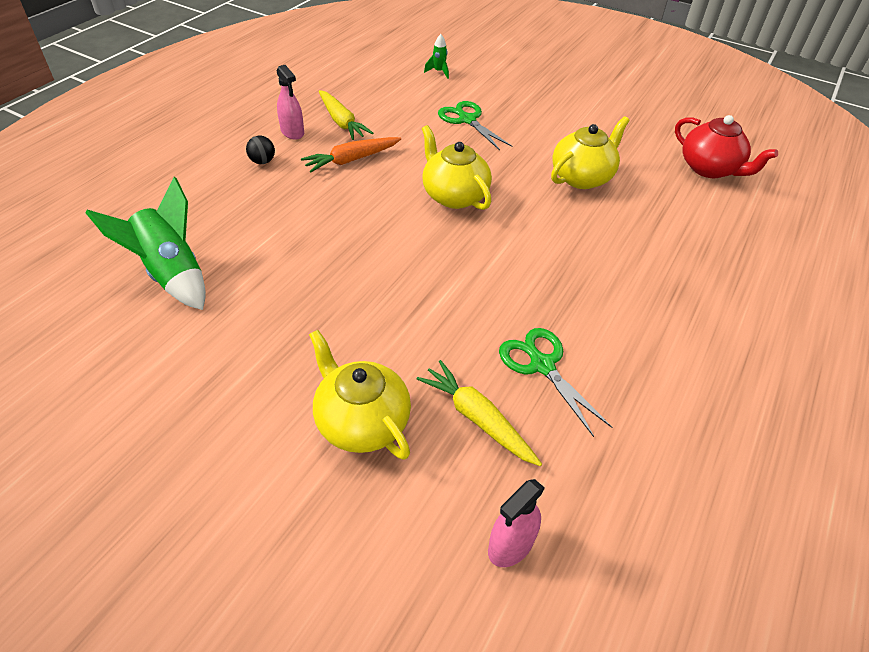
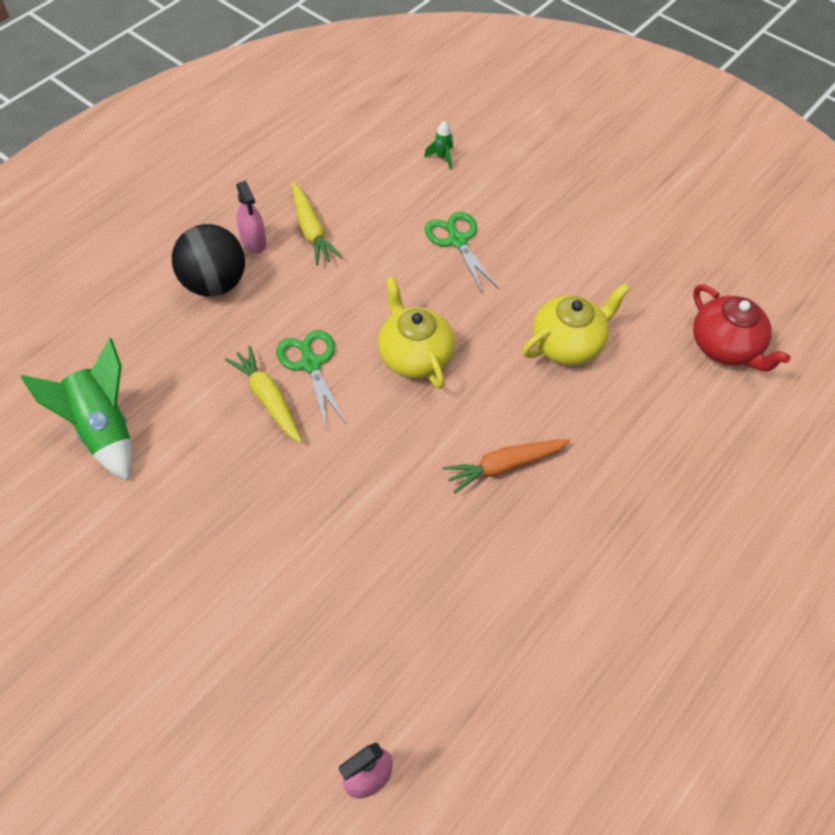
camera: 10 degrees right, 10 degrees up
(262, 161) = (214, 283): black ball -> black ball, size x2.28
(351, 160) = (312, 291): orange carrot -> orange carrot (504, 466)
(361, 422) = (260, 630): yellow teapot -> none
(477, 418) = (370, 642): yellow carrot -> yellow carrot (268, 399)
(541, 365) = (450, 590): green scissors -> green scissors (310, 363)

